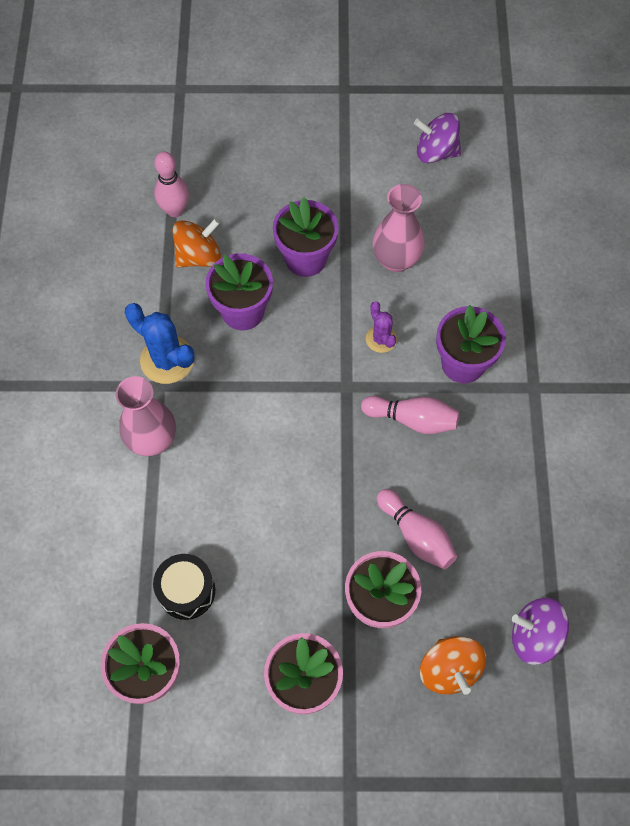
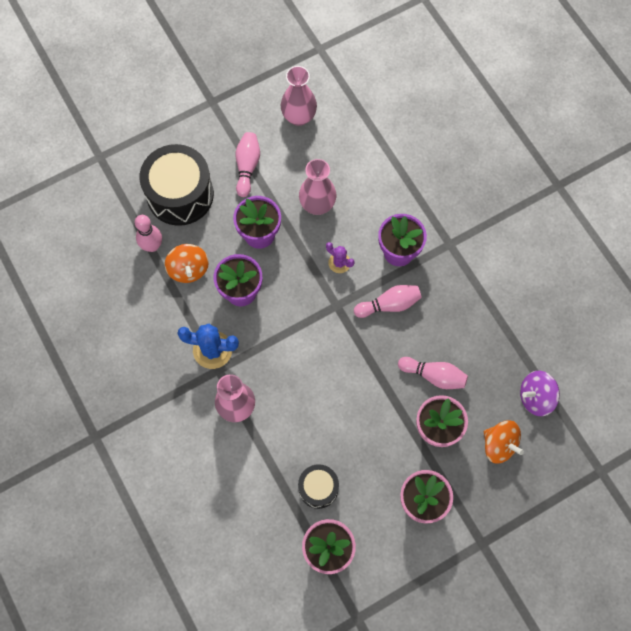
camera: 30 degrees left, 5 degrees up
(199, 256) = (188, 269): orange spinning top -> orange spinning top turned 135 degrees clockwise
(242, 170) = (180, 194): none -> black drum
(339, 178) = (247, 167): none -> pink bowling pin
(436, 152) = (299, 117): purple spinning top -> pink vase

